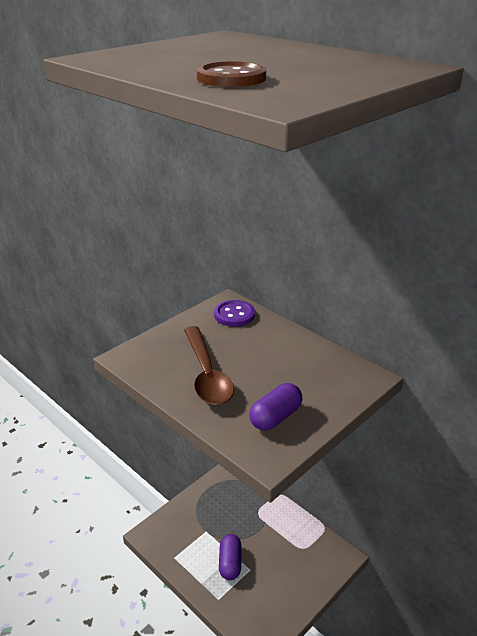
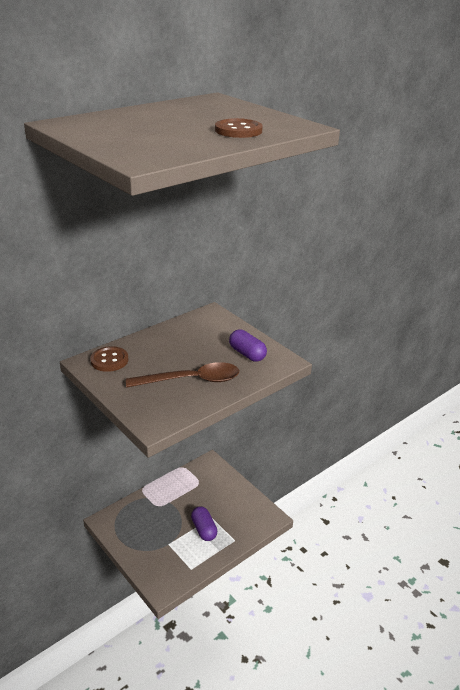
camera: 85 degrees left, 0 degrees up
(230, 563) = (204, 529): purple capsule -> purple capsule turned 60 degrees clockwise
(234, 315) = (109, 360): purple button -> brown button

